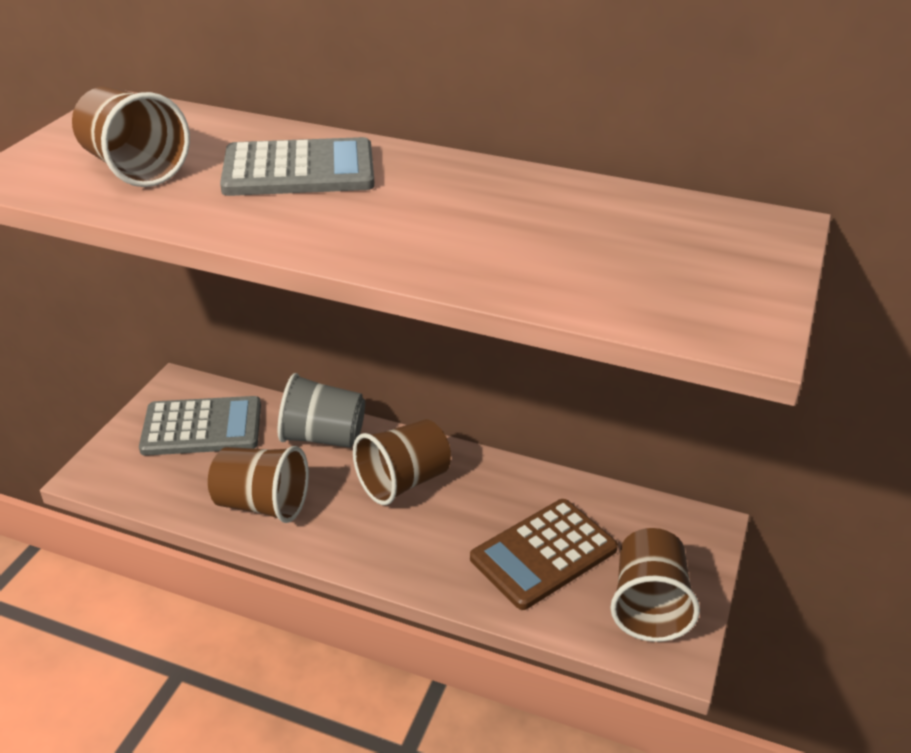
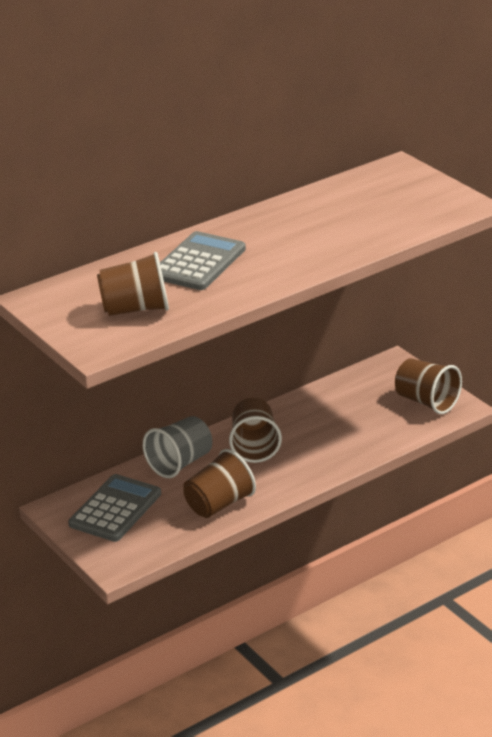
camera: 55 degrees left, 5 degrees down
(543, 554) = (360, 420): brown calculator -> none

